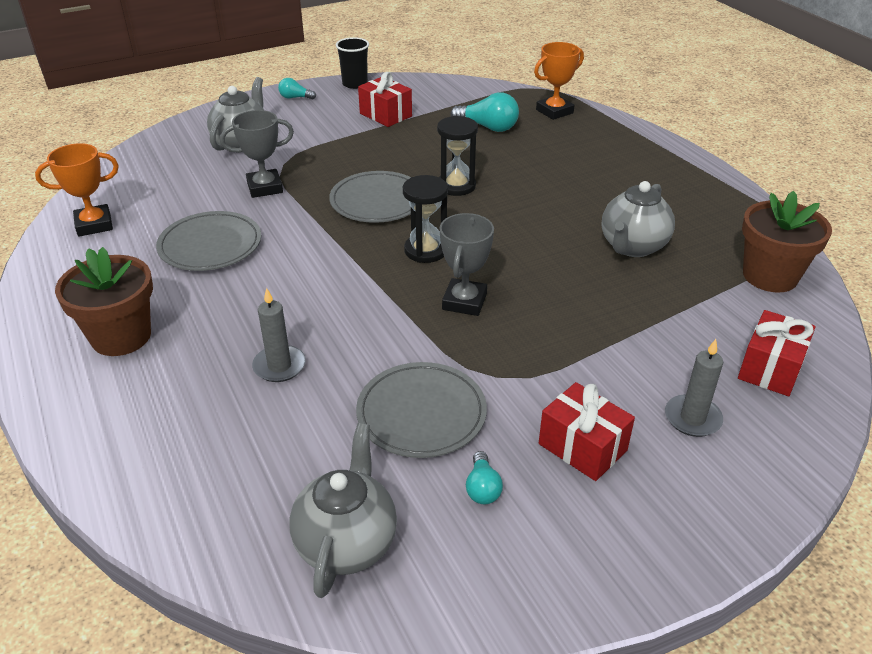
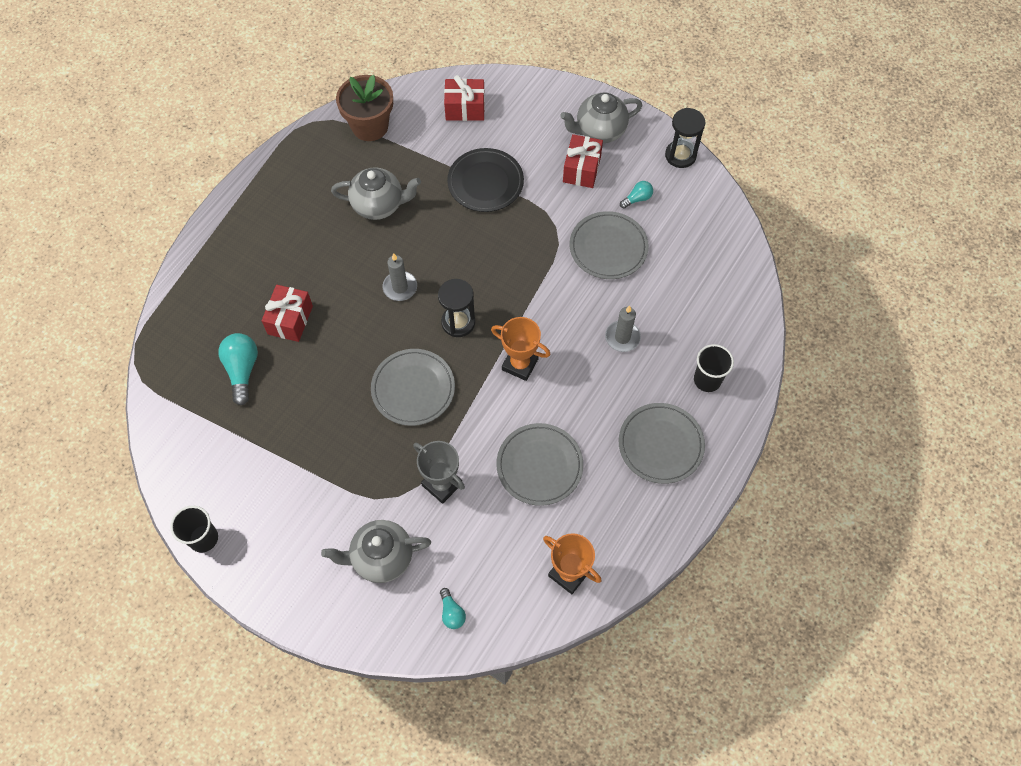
camera: 120 degrees left, 25 degrees up
(121, 336) = (660, 444): brown flower pot -> grey plate
(140, 417) = (707, 380): none -> black cup
(295, 97) = (264, 576): turquoise light bulb -> turquoise light bulb (452, 612)
(347, 543) = (706, 236): grey teapot -> grey teapot (599, 131)
(385, 115) = (260, 468): red gift -> red gift (290, 320)
(456, 186) = (358, 346): black hourglass -> black hourglass (680, 155)
(464, 302) = (500, 273): grey trophy -> none
(554, 111) = (182, 332): orange trophy -> orange trophy (520, 364)
(616, 340) = (485, 182): none -> black plate
(692, 418) = (529, 131): grey candle -> grey candle (400, 287)

